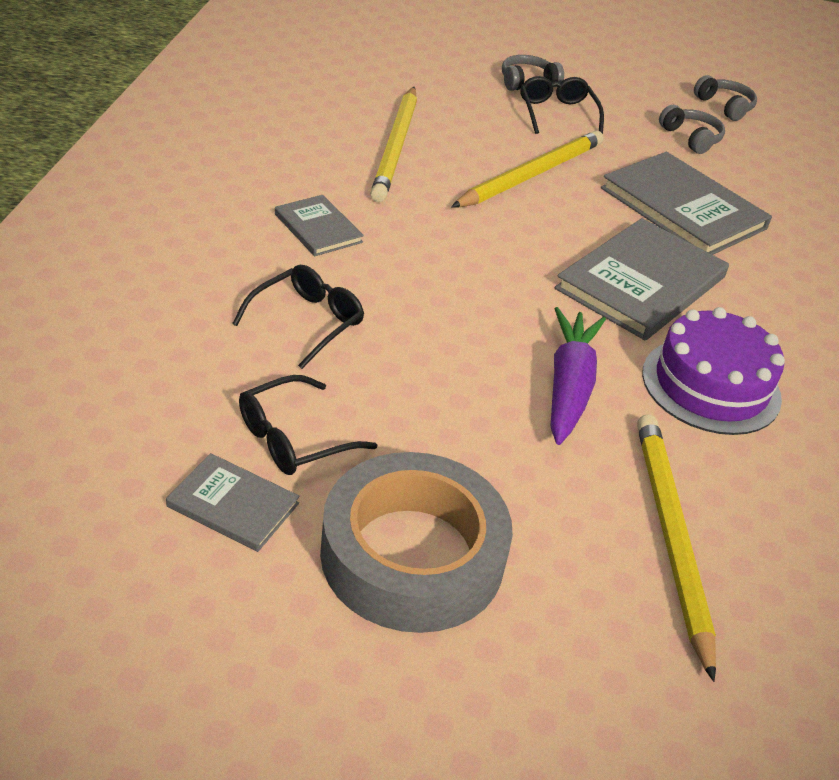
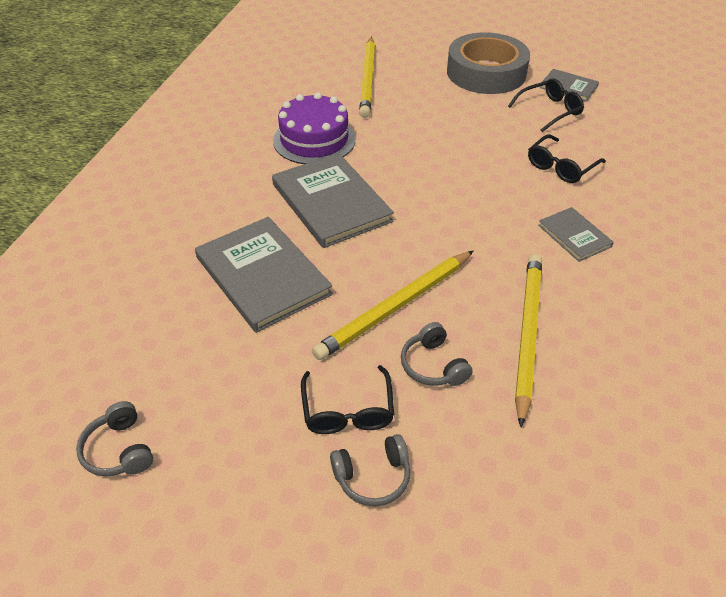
camera: 170 degrees left, 5 degrees up
(569, 386) = (401, 137): purple carrot -> none
(641, 283) = (331, 203): grey book -> grey book turned 75 degrees counterclockwise
(691, 138) = (201, 379): grey headphones -> grey headphones (433, 365)

